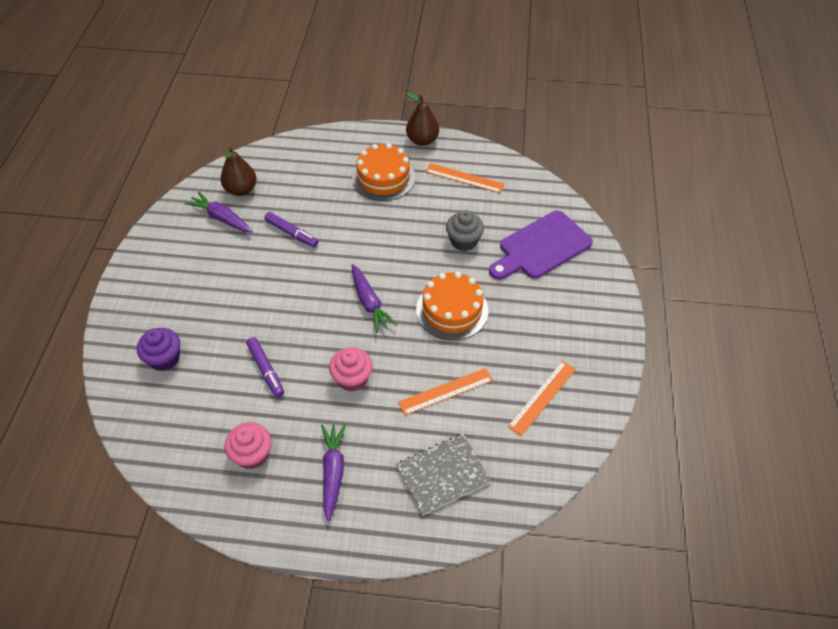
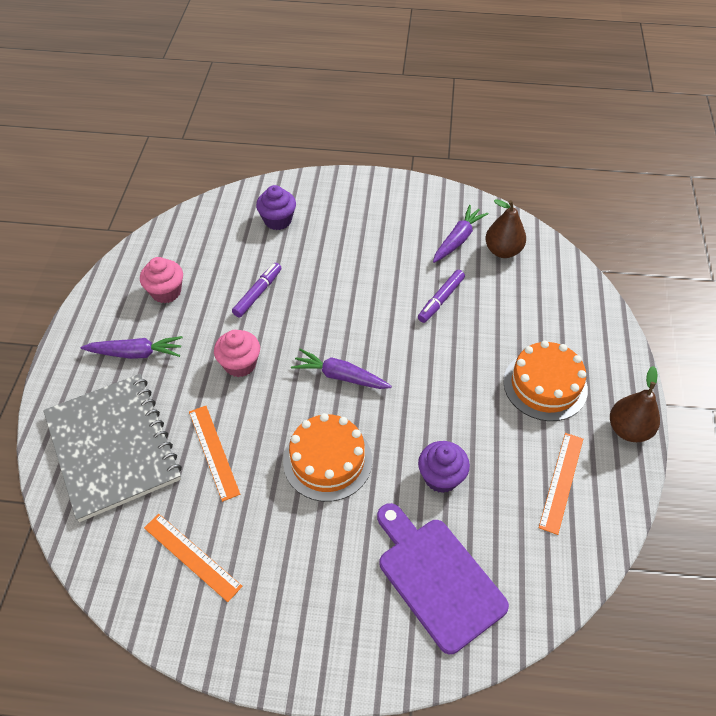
camera: 90 degrees right, 0 degrees up
(266, 370) = (258, 293): purple marker -> purple marker turned 150 degrees clockwise
(369, 303) = (340, 376): purple carrot -> purple carrot turned 45 degrees clockwise
(442, 474) = (113, 447): grey notebook -> grey notebook, size x1.64
(463, 241) = (441, 477): grey cupcake -> purple cupcake

